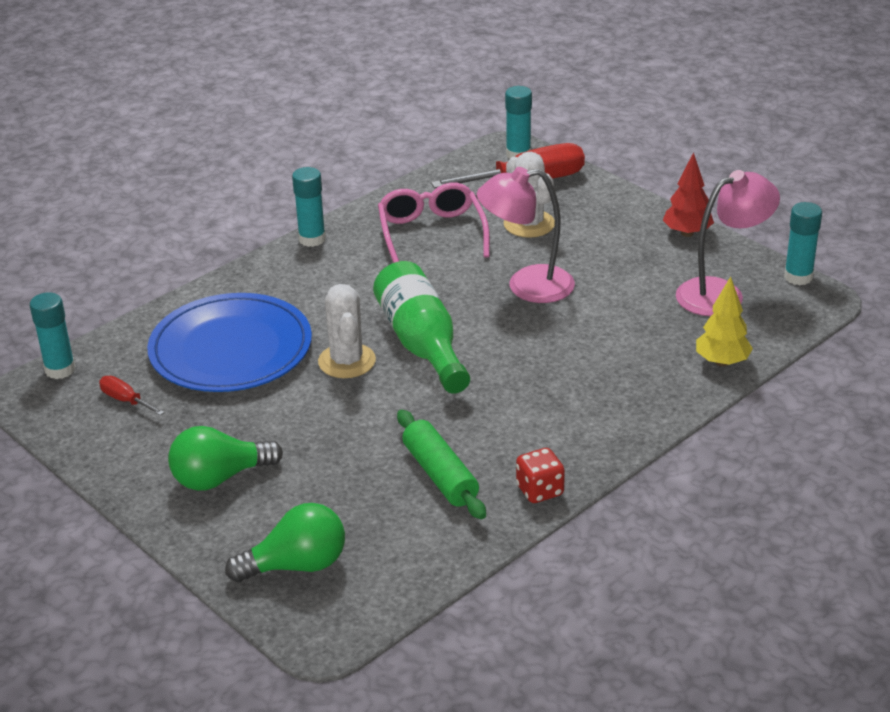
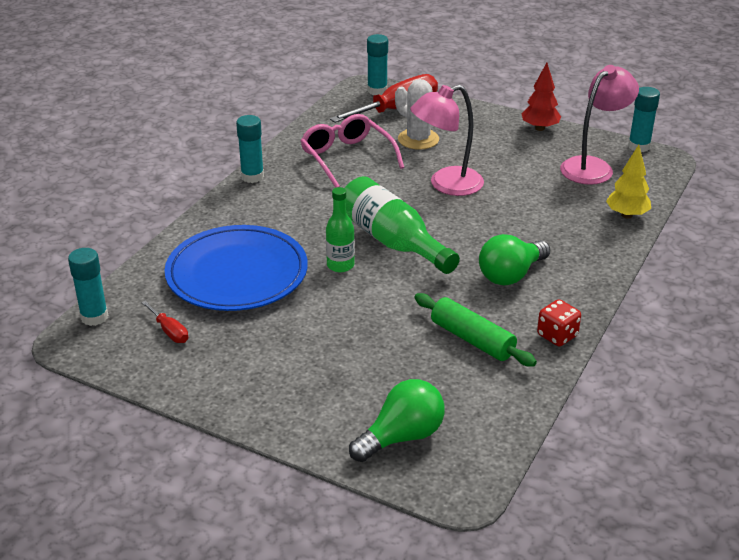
camera: 20 degrees left, 0 degrees up
(125, 400) = (169, 331): red screwdriver -> red screwdriver turned 150 degrees counterclockwise
(220, 478) = (291, 379): green light bulb -> green light bulb (511, 275)
(347, 361) = (340, 265): white cactus -> green bottle

